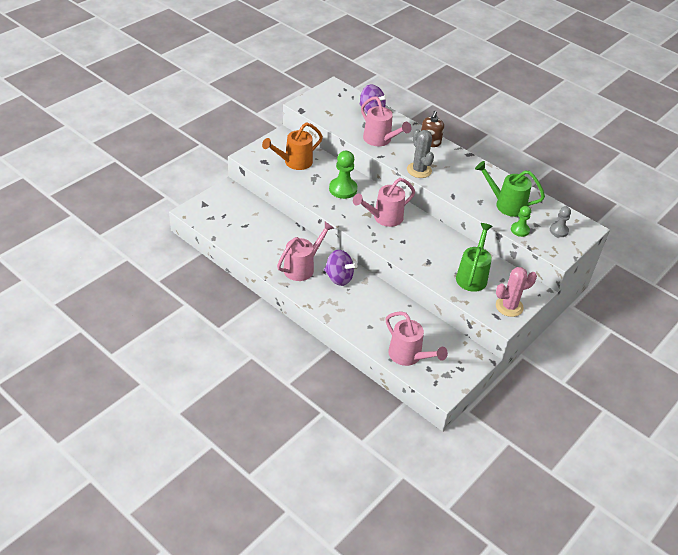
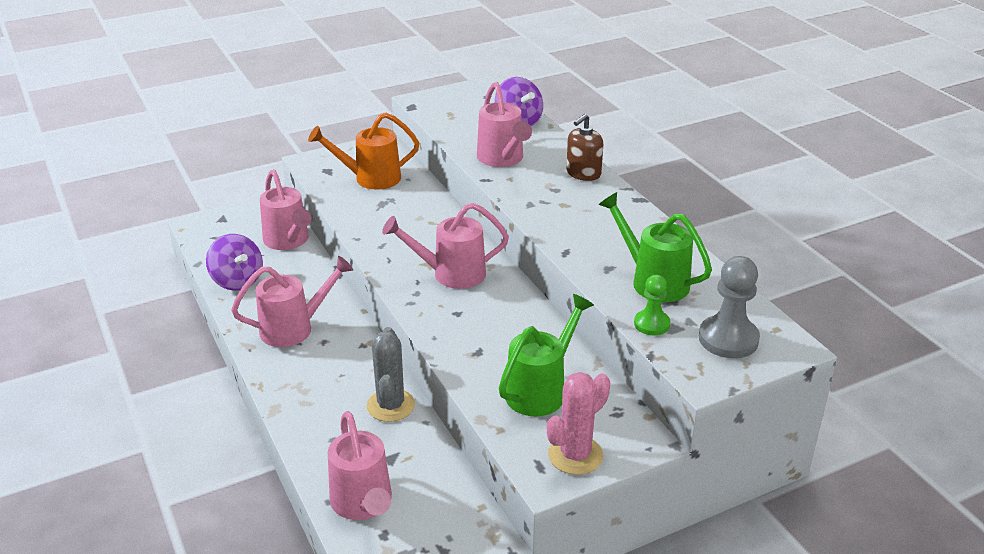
camera: 25 degrees right, 10 degrees down
(257, 211) = (288, 241): none -> pink watering can
(339, 278) = (339, 355): purple spinning top -> purple spinning top (237, 281)
(343, 189) = (416, 224): green pawn -> none
(419, 170) = (534, 207): grey cactus -> grey cactus (390, 405)
(509, 306) = (575, 455): pink cactus -> pink cactus turned 45 degrees counterclockwise
(558, 230) = (728, 339): grey pawn -> grey pawn, size x1.63

